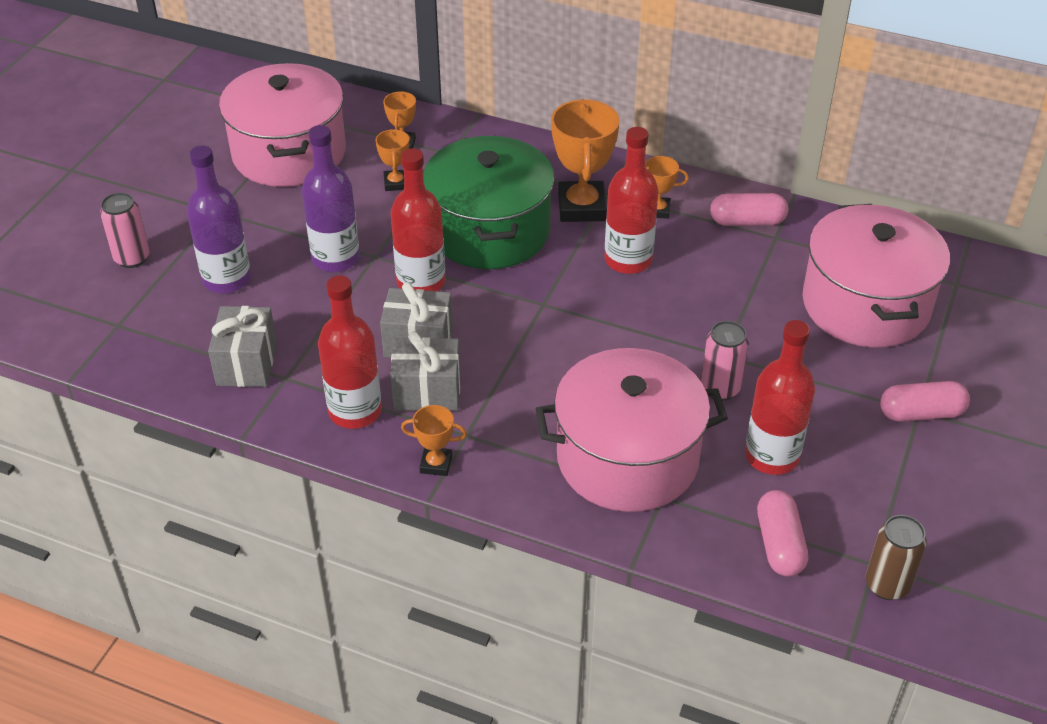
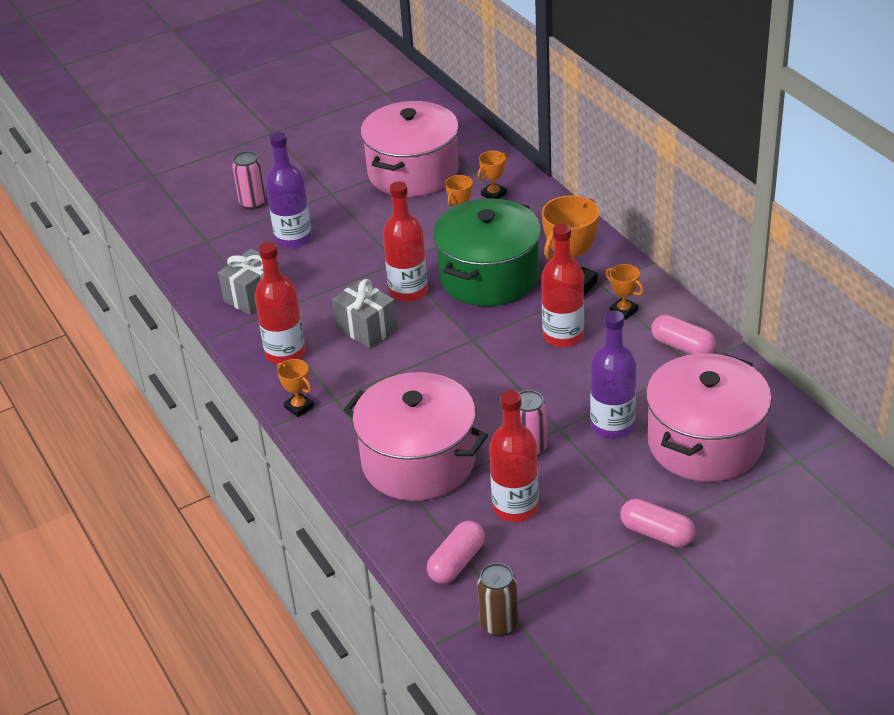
camera: 40 degrees right, 5 degrees down
(335, 258) = (371, 253): purple bottle -> purple bottle (612, 426)
(427, 392) = (339, 361): grey gift -> none

